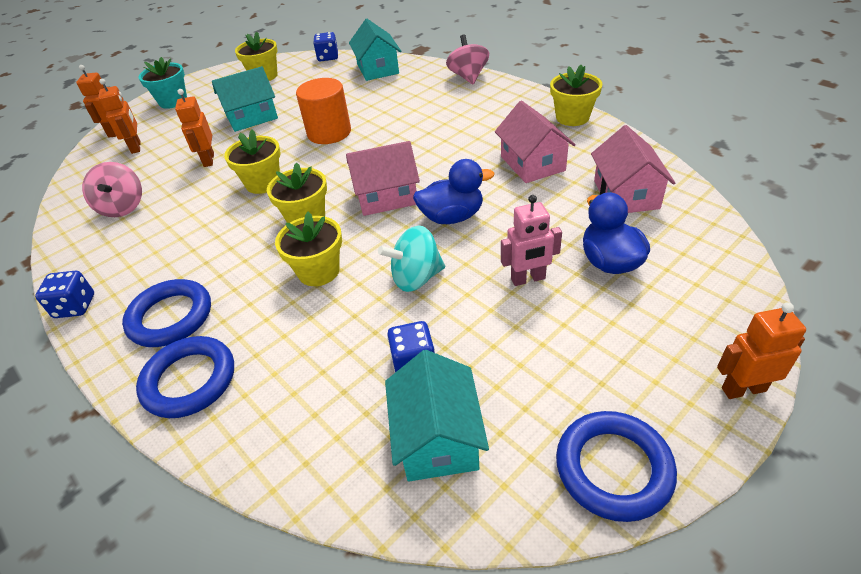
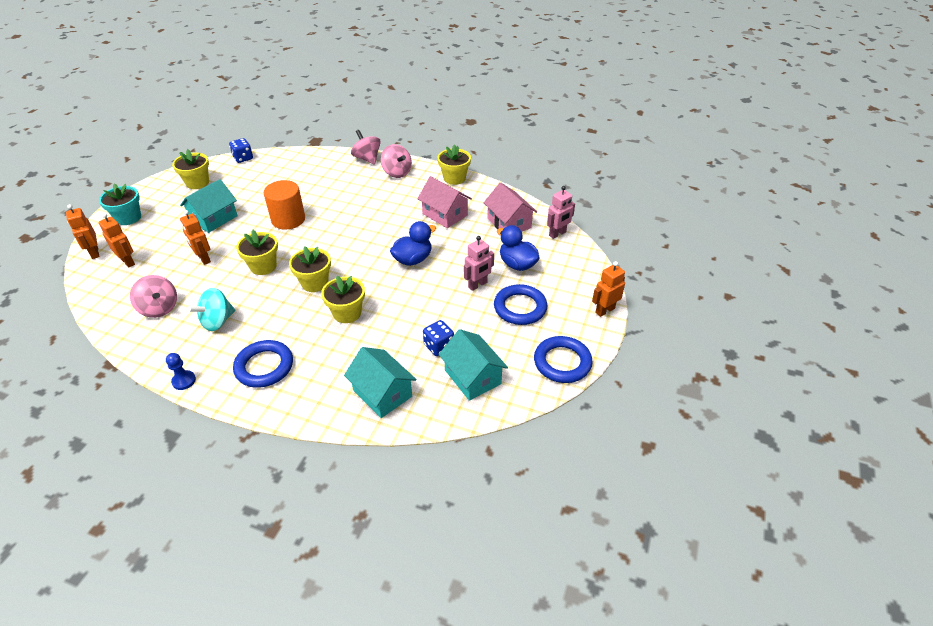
camera: 30 degrees left, 0 degrees up
(75, 306) = (184, 381): blue dice -> blue pawn
(189, 380) = (308, 396): blue ring -> blue ring (520, 308)
(377, 69) = (292, 162): turquoise house -> turquoise house (382, 393)
(386, 197) = (361, 256): pink house -> none
(416, 278) = (412, 301): turquoise spinning top -> turquoise spinning top (217, 321)
(496, 98) = (397, 172): none -> pink spinning top
(703, 228) = (557, 234): none -> pink robot

